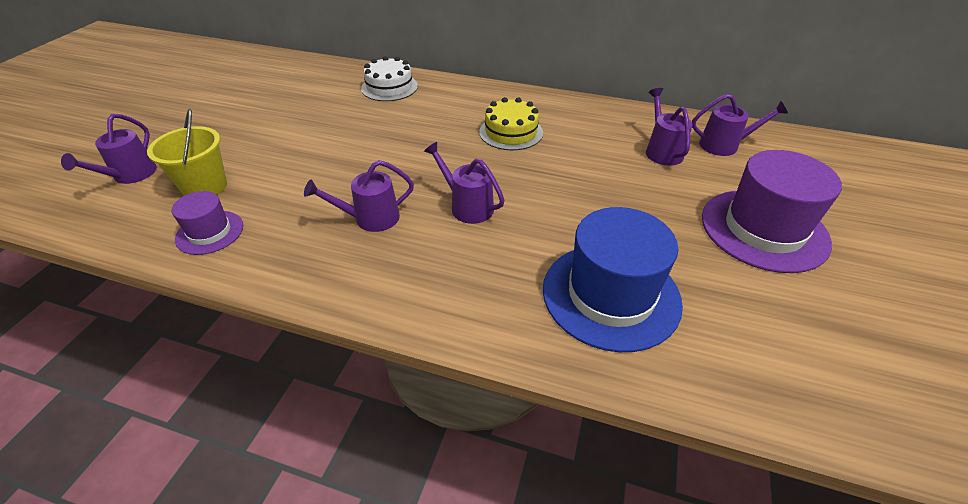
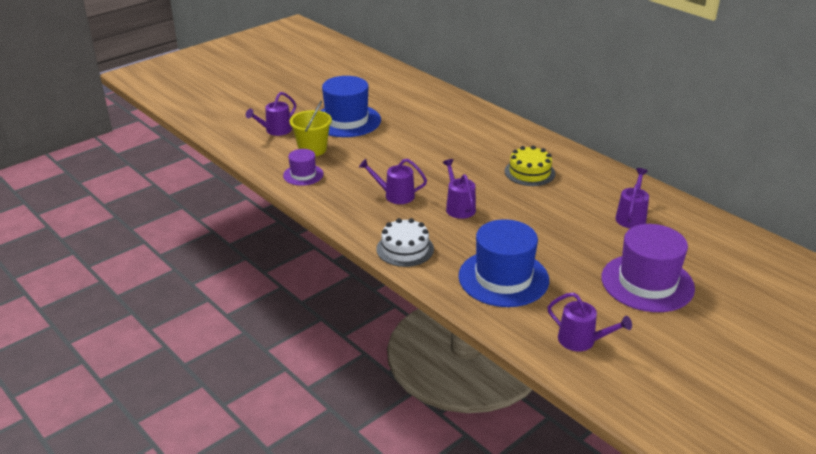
camera: 30 degrees right, 10 degrees down
(235, 132) = (346, 121): none -> blue hat
(389, 87) = (468, 117): white cake -> white cake (405, 249)
(724, 145) = (687, 228): purple watering can -> purple watering can (582, 341)

